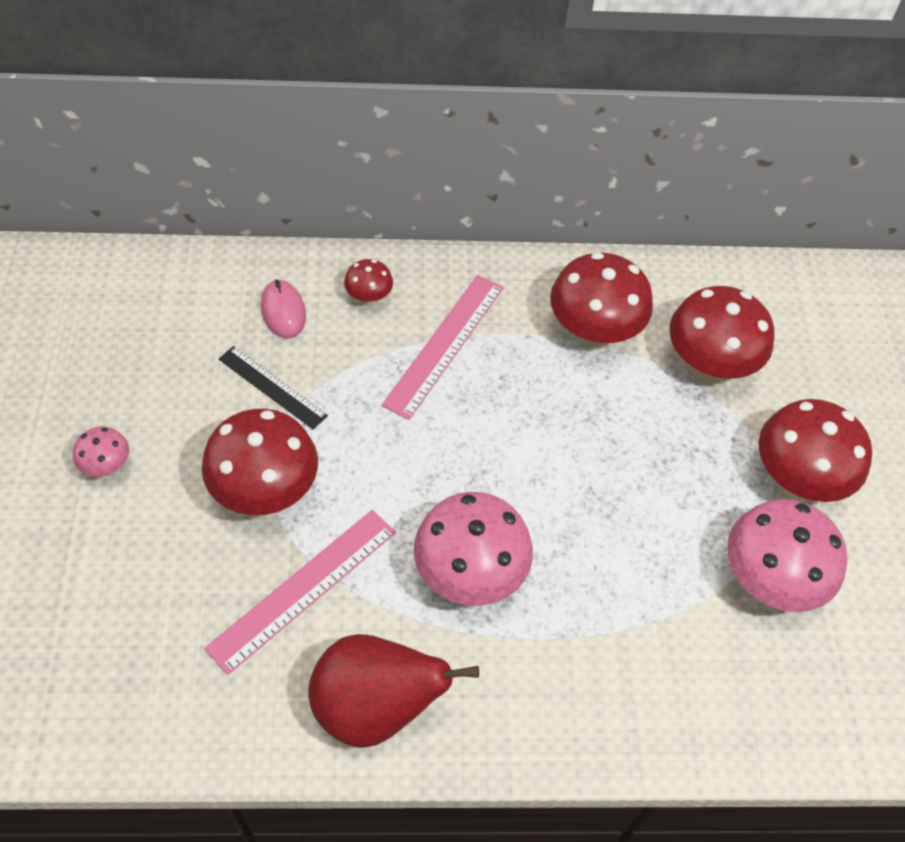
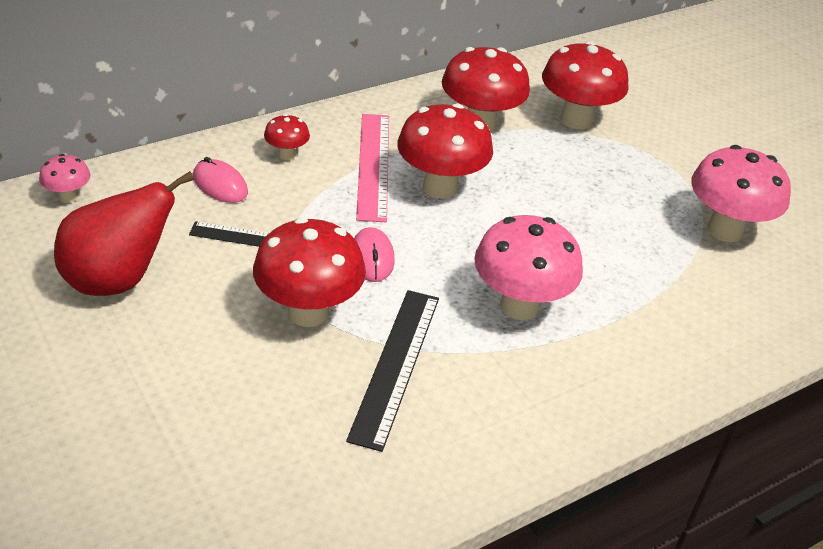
camera: 30 degrees left, 15 degrees down
(107, 467) = (146, 346): pink mushroom -> pink mushroom (68, 197)
(303, 589) = (396, 365): pink ruler -> black ruler
(366, 456) = (372, 258): none -> pink mouse
(375, 707) = (522, 421): red pear -> red pear (118, 280)
(795, 481) = (690, 166): red mushroom -> red mushroom (440, 187)

